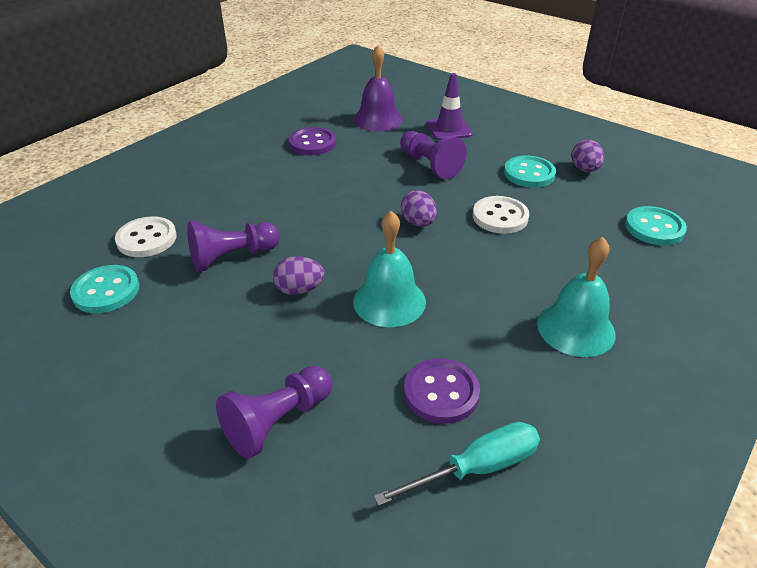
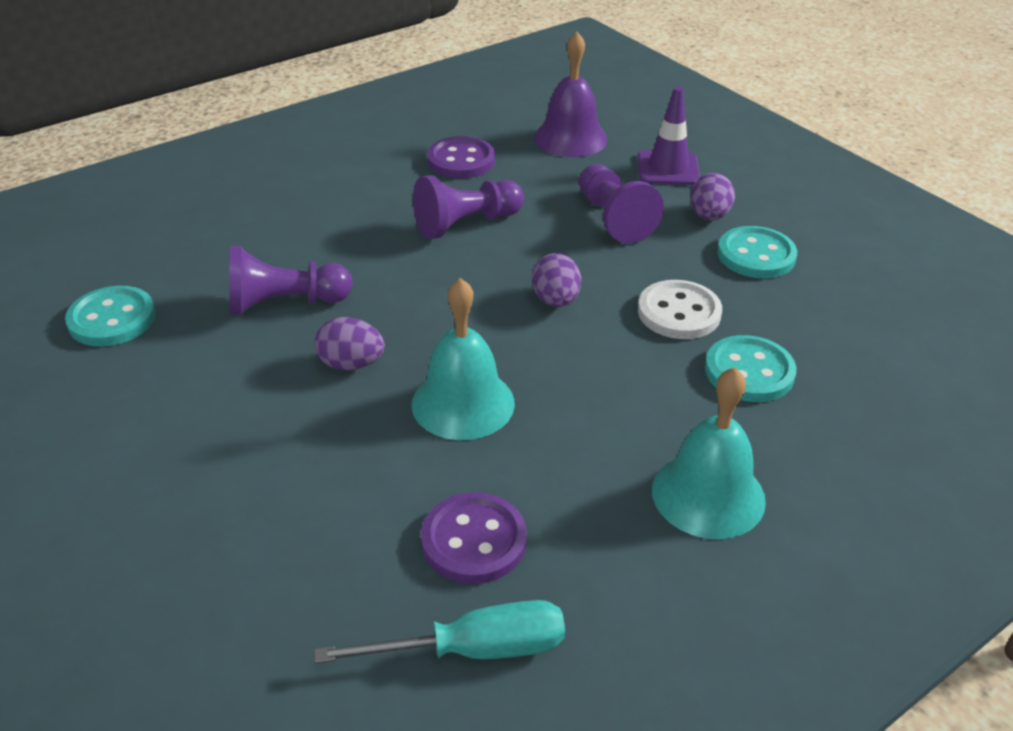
camera: 15 degrees right, 0 degrees up
(147, 239) = (188, 259): white button -> none
(278, 421) = (248, 529): purple pawn -> purple pawn (466, 224)
(584, 169) = (847, 263): purple egg -> purple egg (709, 216)
(654, 228) = (910, 371): turquoise button -> turquoise button (749, 372)

